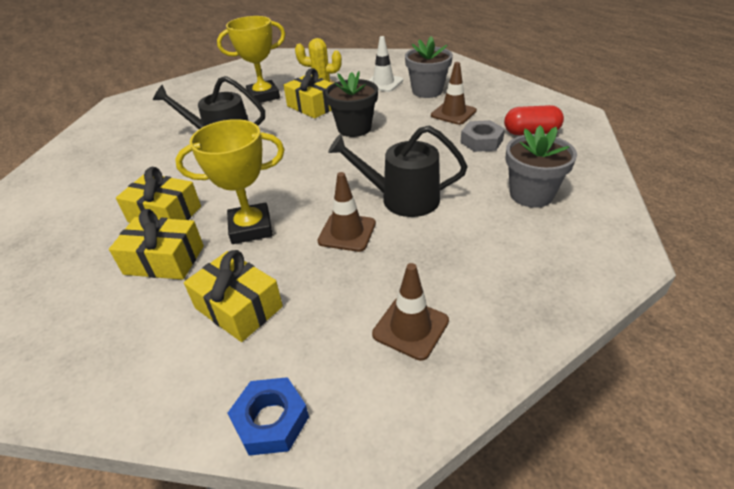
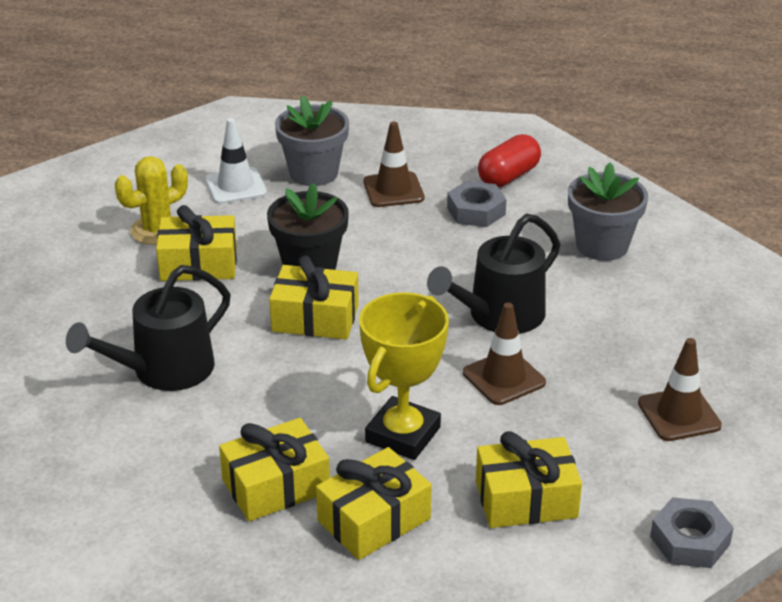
camera: 50 degrees left, 5 degrees down
(263, 96) = (92, 284): yellow trophy -> none
(271, 420) = (690, 540): blue nut -> grey nut
(315, 151) = (315, 318): none -> yellow gift

